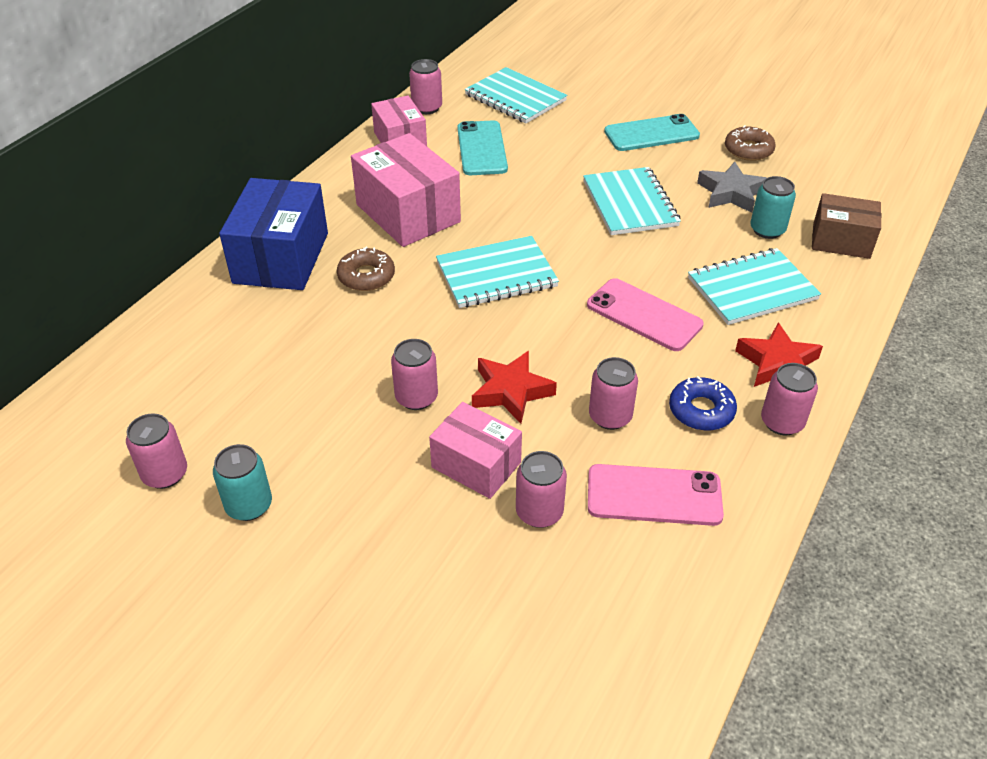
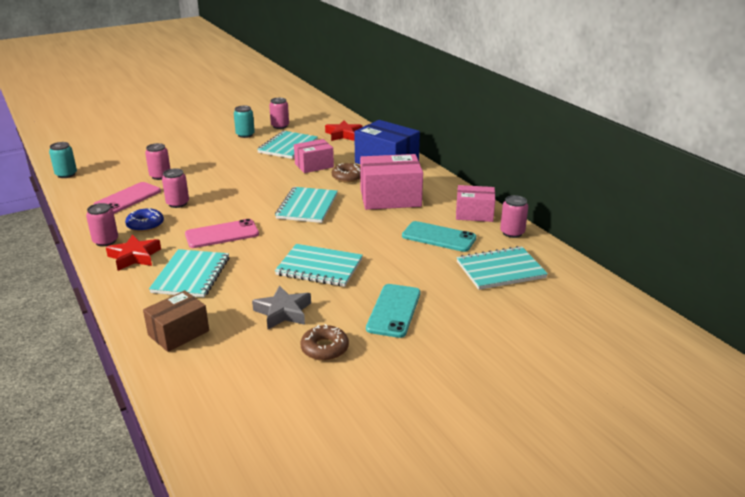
camera: 120 degrees right, 15 degrees down
(278, 403) = (288, 146): none -> turquoise notebook
(416, 397) = (252, 169): pink can -> none
(476, 465) = (200, 171): pink box -> pink box (314, 165)
(511, 391) = (225, 188): red star -> red star (343, 134)
(767, 230) = (229, 307): turquoise can -> turquoise can (66, 174)

